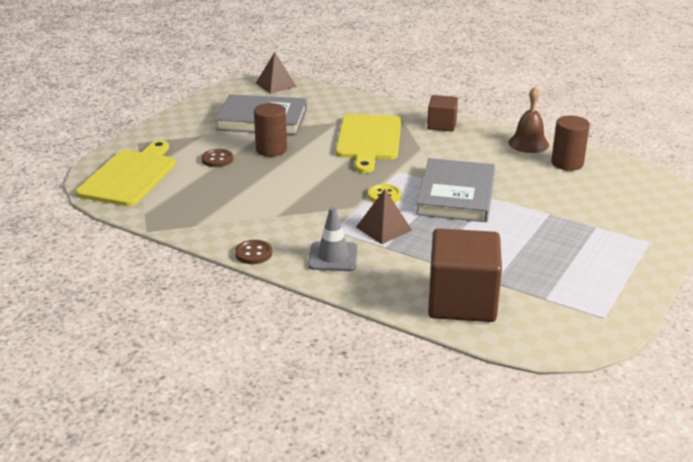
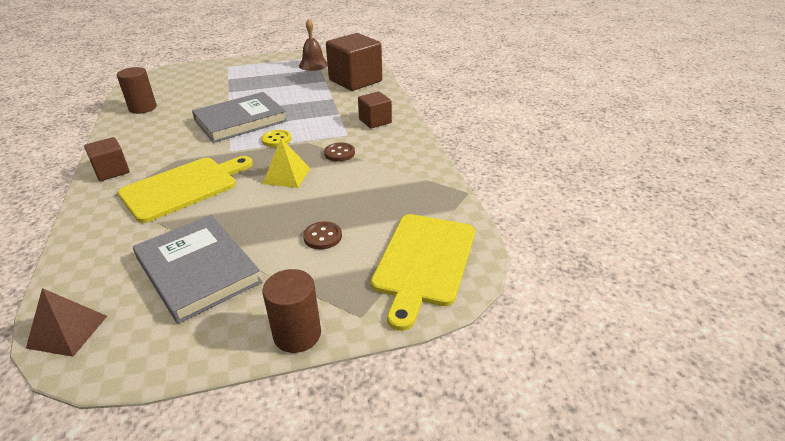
camera: 135 degrees left, 5 degrees up
(130, 176) = (424, 262): yellow cutting board -> yellow cutting board turned 45 degrees counterclockwise
(253, 253) = (416, 142): brown button -> brown button (339, 153)
(271, 149) = (264, 221): brown cylinder -> brown cylinder (297, 334)
(314, 177) = (287, 176): none -> yellow pyramid
(333, 257) = (375, 121): grey traffic cone -> brown cube
(383, 228) = (319, 122): brown pyramid -> none
(528, 143) = (118, 128): brown bell -> brown bell (313, 65)

